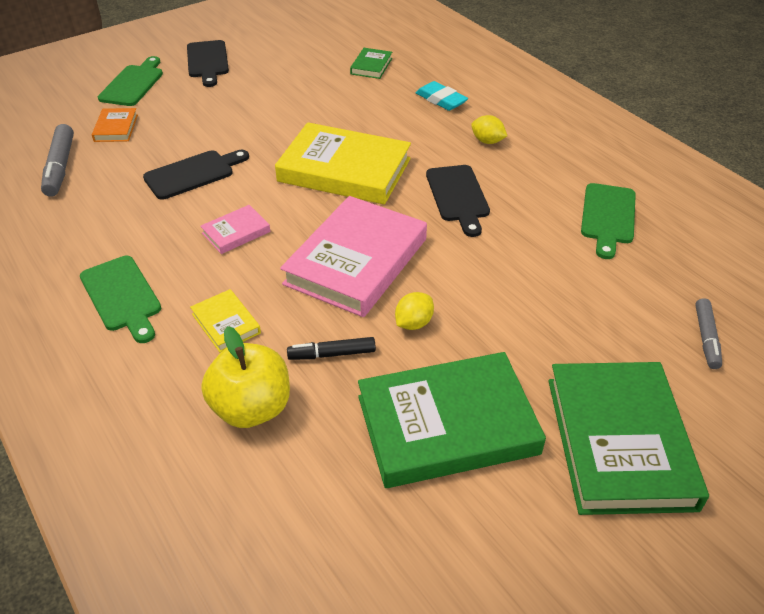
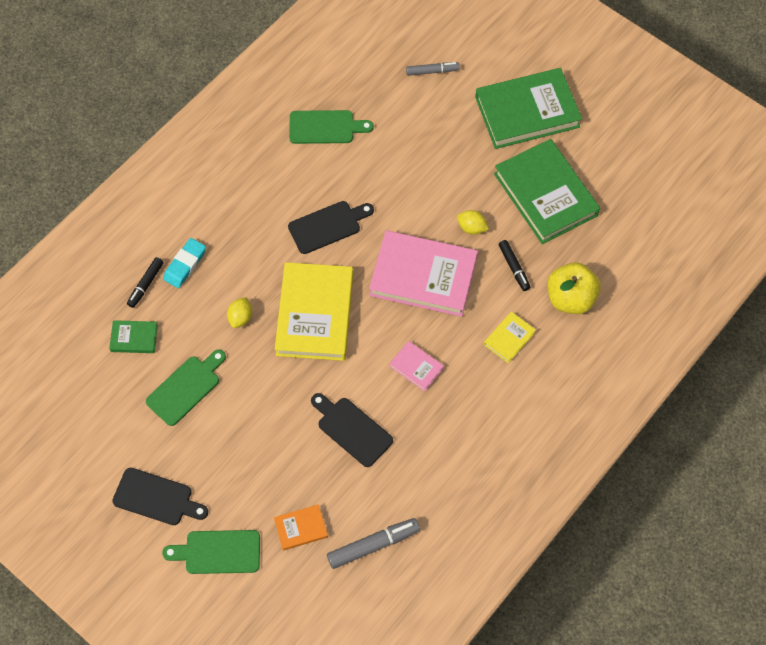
camera: 105 degrees left, 20 degrees up
(122, 296) = (506, 416): green cutting board -> green cutting board (186, 388)
(207, 61) = (156, 498): black cutting board -> black cutting board turned 45 degrees clockwise
(427, 77) = (146, 284): none -> black marker
(487, 141) = (245, 218): yellow lemon -> yellow lemon (240, 317)

